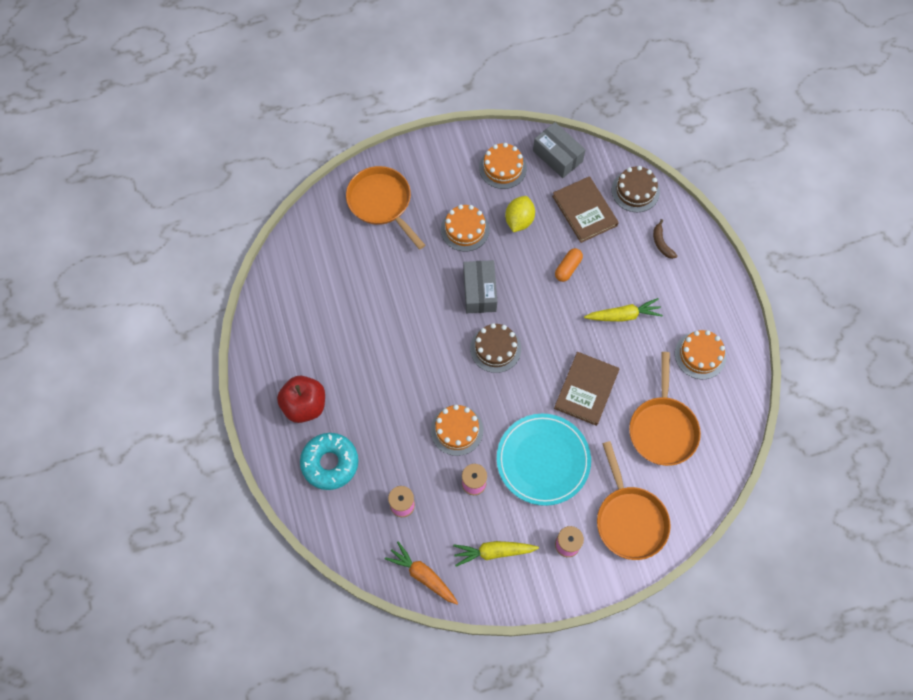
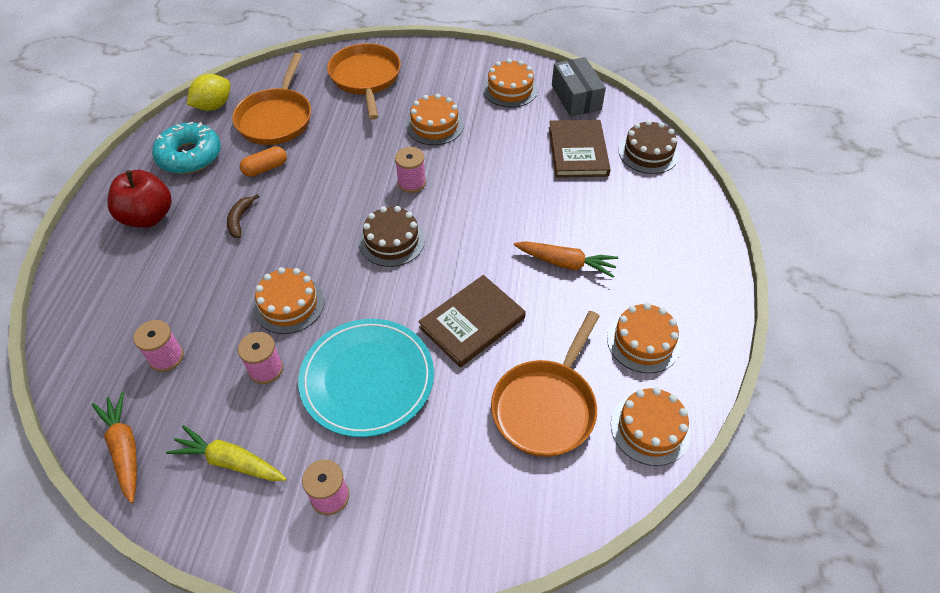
camera: 25 degrees right, 15 degrees down
(330, 463) = (126, 281): turquoise donut -> turquoise donut (189, 156)
(479, 292) = (411, 183): grey box -> pink spool
(519, 220) = (498, 136): yellow lemon -> yellow lemon (213, 106)
(568, 268) = (526, 195): orange capsule -> orange capsule (265, 168)
(623, 315) = (565, 263): yellow carrot -> orange carrot
(629, 519) = (434, 502): orange pan -> orange pan (276, 118)
(661, 243) = (654, 209): brown banana -> brown banana (240, 220)
(730, 415) = (650, 428): none -> orange cake

